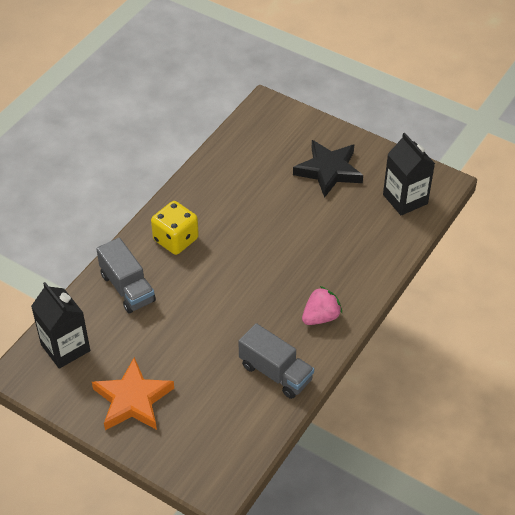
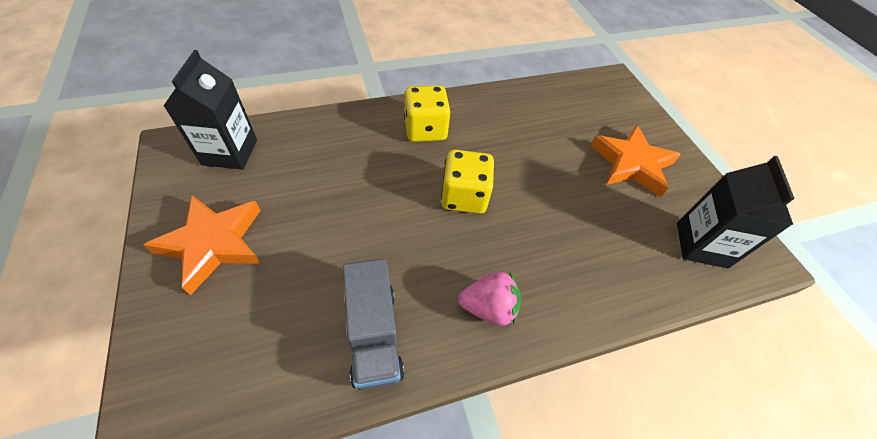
camera: 35 degrees right, 5 degrees up
(127, 288) = (339, 140): grey truck -> none
(247, 266) = (464, 196): none -> yellow dice
(328, 171) = (631, 164): black star -> orange star

